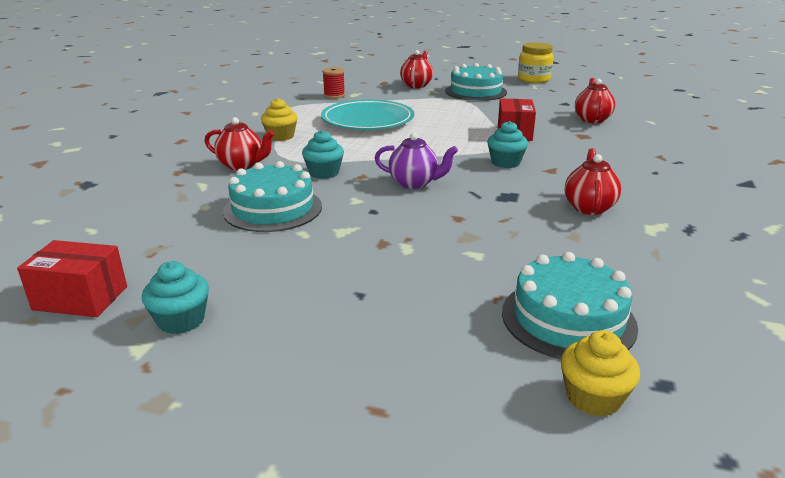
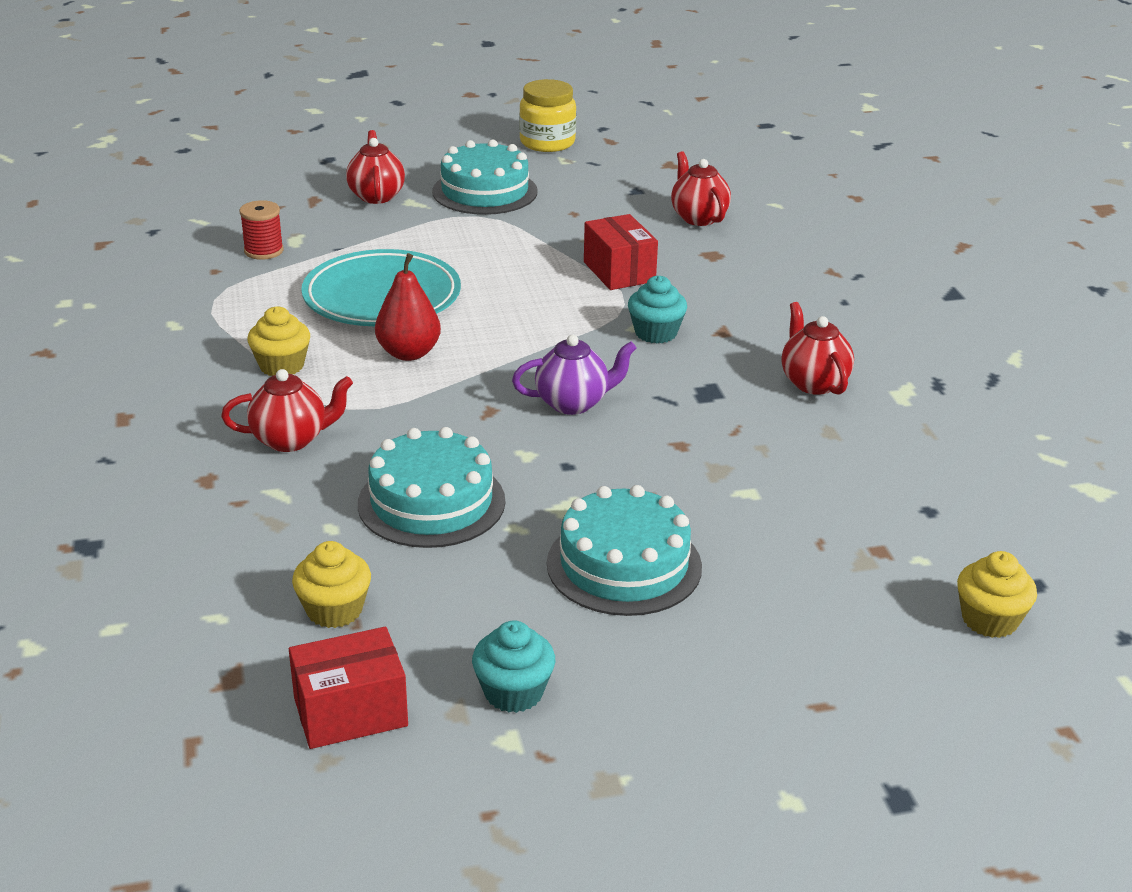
camera: 30 degrees left, 5 degrees up
(150, 244) = (334, 610): none -> yellow cupcake
(324, 173) = (431, 419): turquoise cupcake -> none
(351, 144) = (409, 353): none -> red pear
(568, 319) = (906, 544): turquoise cake -> turquoise cake (624, 565)

